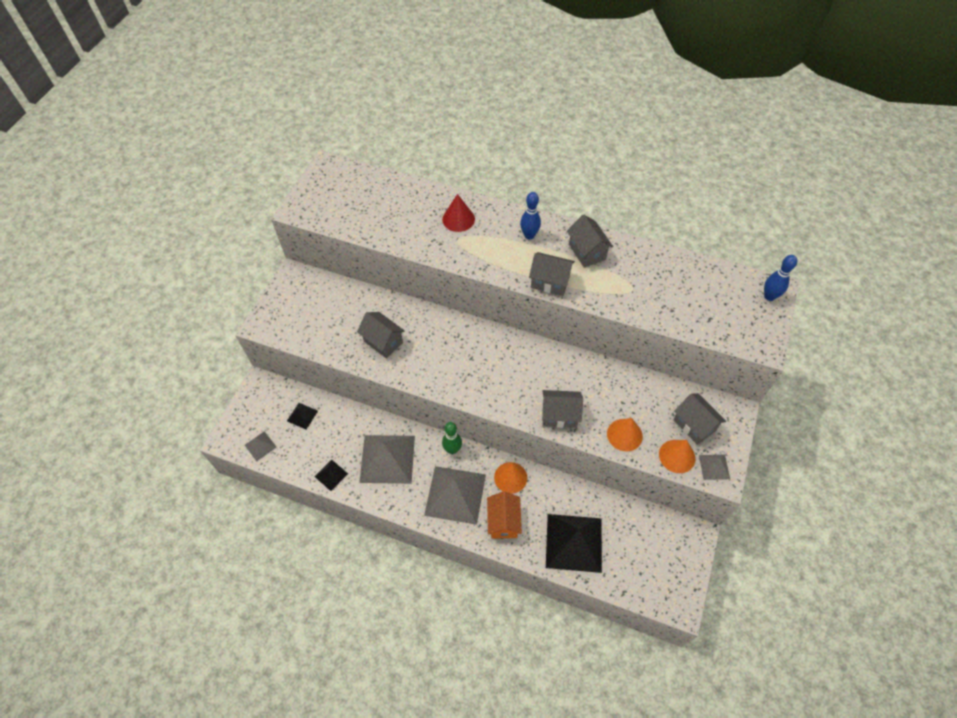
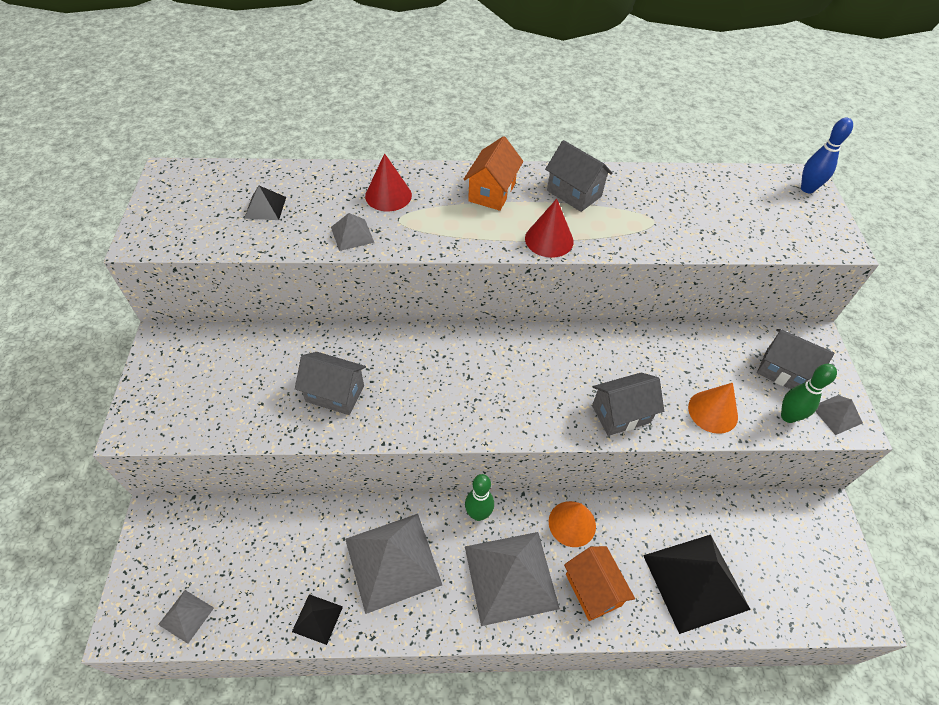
camera: 25 degrees left, 5 degrees down
(302, 415) = (239, 544): black pyramid -> black pyramid (265, 207)
(423, 242) = (352, 234): none -> grey pyramid
(529, 235) = (492, 192): blue bowling pin -> orange house
(550, 282) = (549, 239): grey house -> red cone
(677, 456) = (788, 416): orange cone -> green bowling pin

